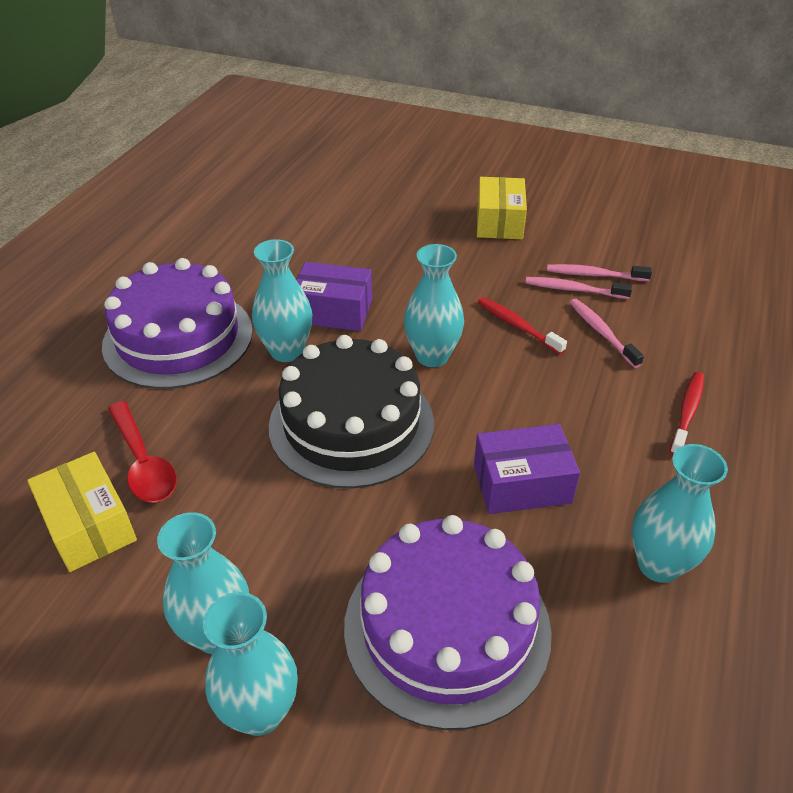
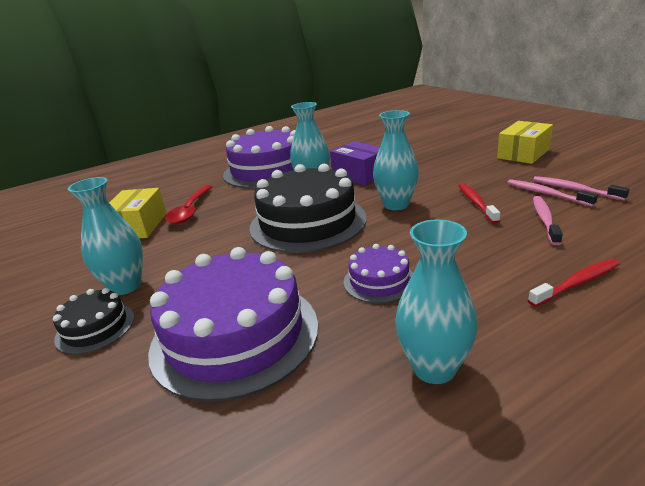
camera: 40 degrees right, 15 degrees down
(260, 712) = (95, 328): turquoise vase -> black cake
(522, 483) = (379, 281): purple box -> purple cake

